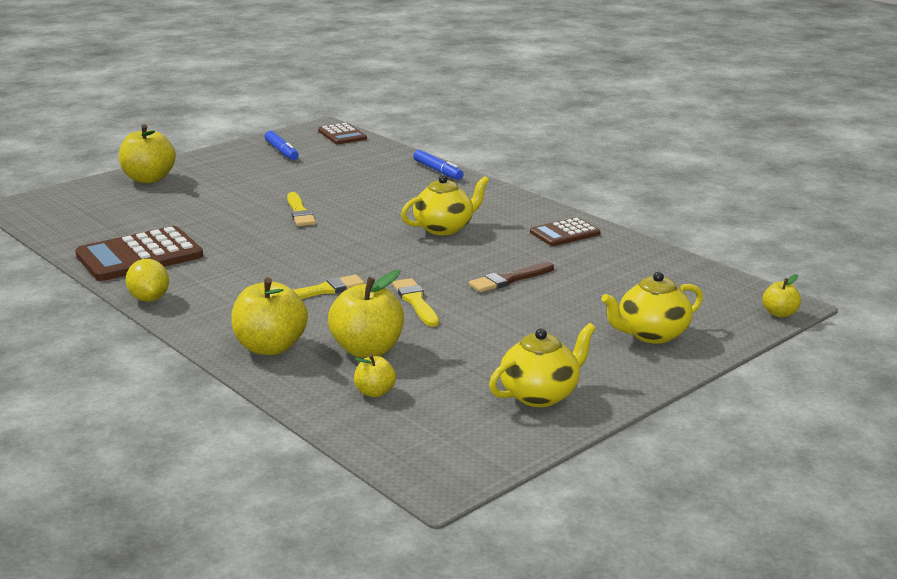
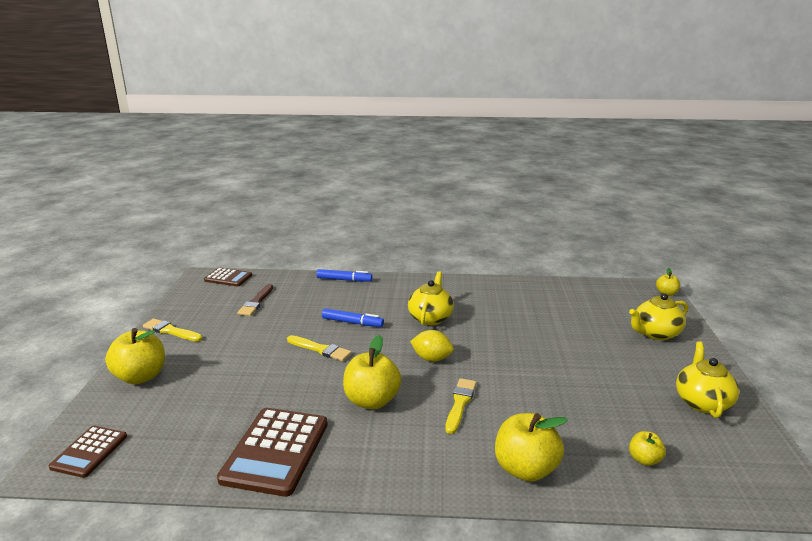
camera: 45 degrees left, 0 degrees up
(149, 299) = (364, 485): yellow lemon -> yellow lemon (431, 358)
(281, 151) = (208, 307): blue marker -> blue marker (352, 323)
(367, 350) = (575, 431): yellow apple -> yellow apple (372, 401)
(416, 301) = (524, 378): yellow brush -> yellow brush (171, 331)
(509, 279) = (533, 335): brown brush -> brown brush (256, 302)
(565, 233) = (494, 291): brown calculator -> brown calculator (89, 452)
(651, 334) = (655, 333): yellow teapot -> yellow teapot turned 45 degrees clockwise

